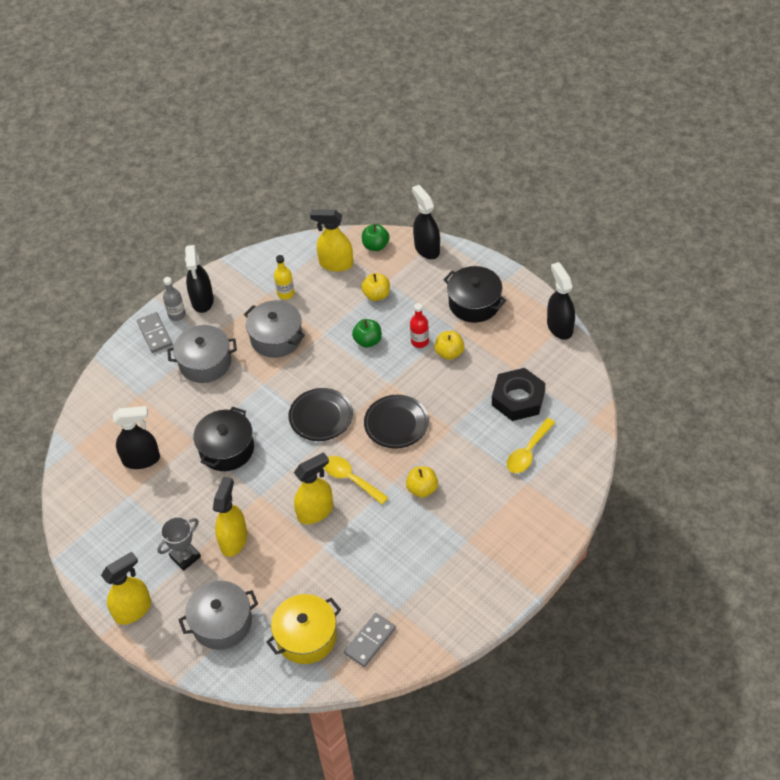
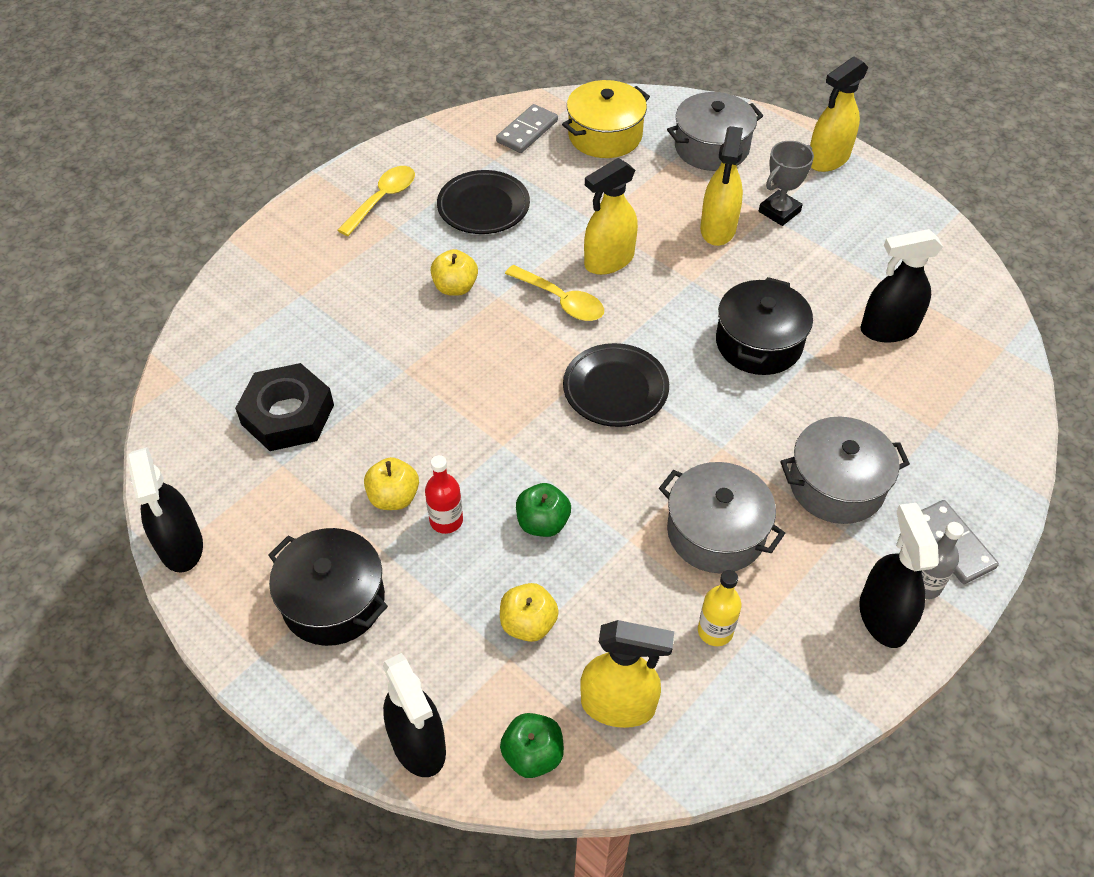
camera: 175 degrees right, 0 degrees up
(396, 424) = (492, 377): black plate -> black plate (483, 207)
(528, 452) = (290, 334): yellow spoon -> yellow spoon (382, 199)

